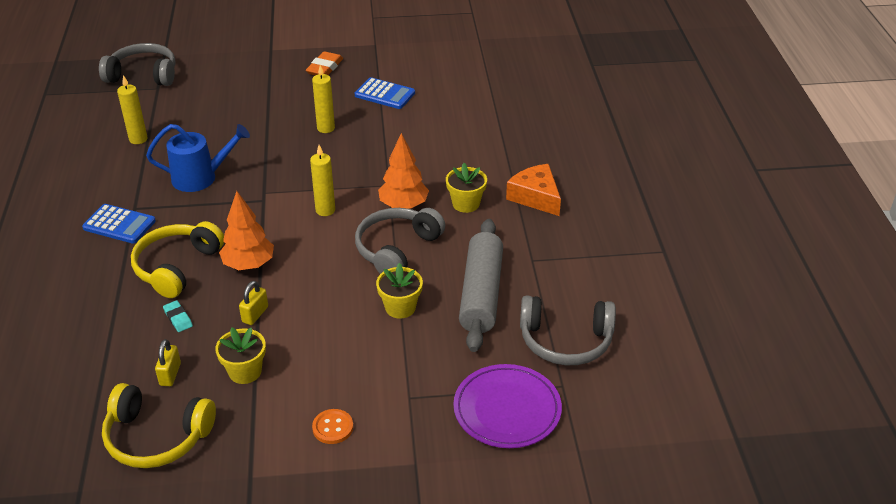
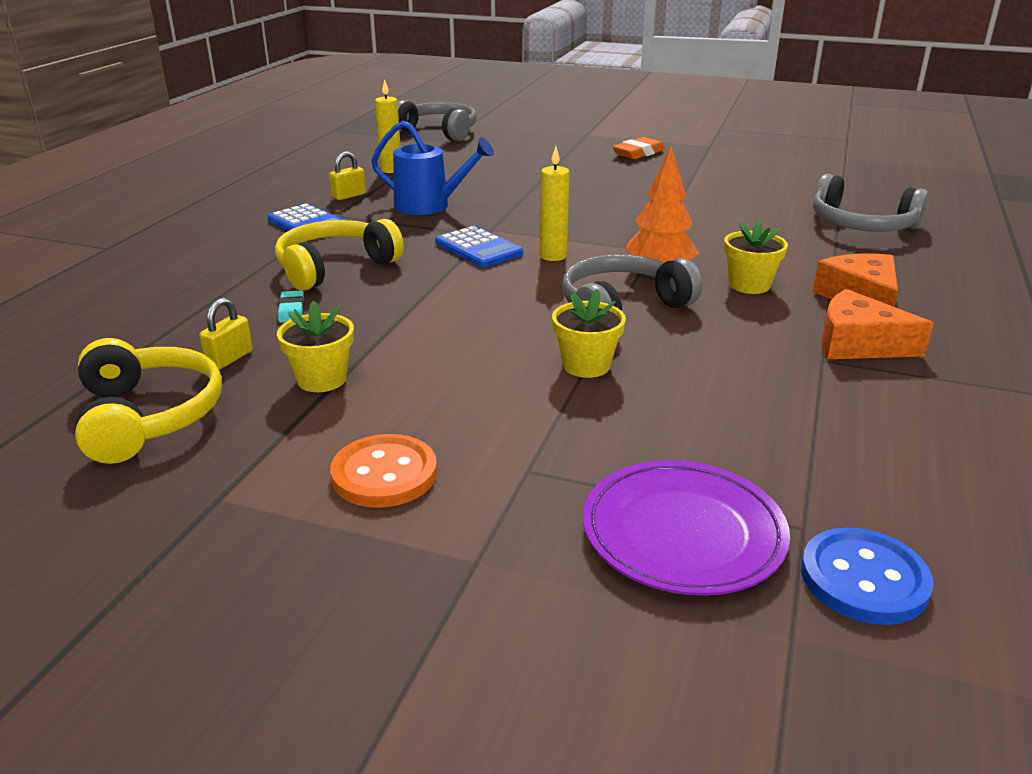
camera: 25 degrees right, 10 degrees down
(157, 437) = (148, 416): yellow headphones -> yellow headphones turned 150 degrees counterclockwise
(249, 264) = (419, 282): orange tree -> none
(255, 314) = (386, 328): yellow padlock -> yellow padlock (349, 196)
(326, 128) = (605, 194): yellow candle -> none
(333, 427) = (384, 474): orange button -> orange button, size x1.52
(385, 94) = (697, 181): blue calculator -> blue calculator (478, 248)
(481, 294) = (720, 378): grey rolling pin -> none
(546, 240) = (858, 344): none -> orange cheese
(565, 341) = (837, 468): grey headphones -> grey headphones (861, 225)
(598, 406) = (864, 579): none -> blue button

